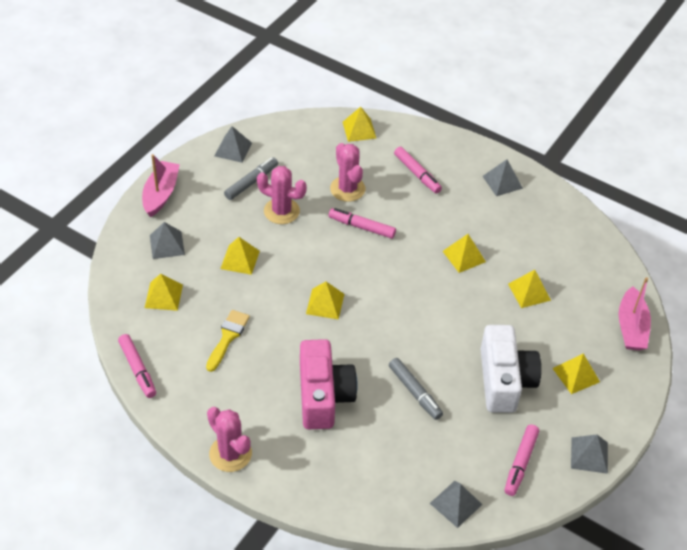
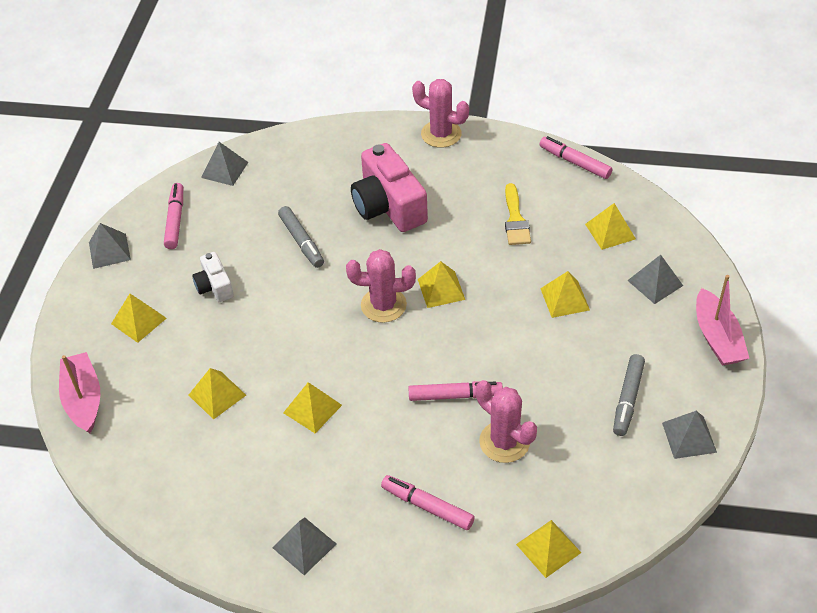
camera: 160 degrees right, 0 degrees up
(281, 211) = (563, 376): pink cactus -> pink cactus (383, 305)
(415, 392) = (301, 241): grey marker -> grey marker turned 150 degrees counterclockwise
(504, 380) = (214, 286): white camera -> white camera, size x0.53

